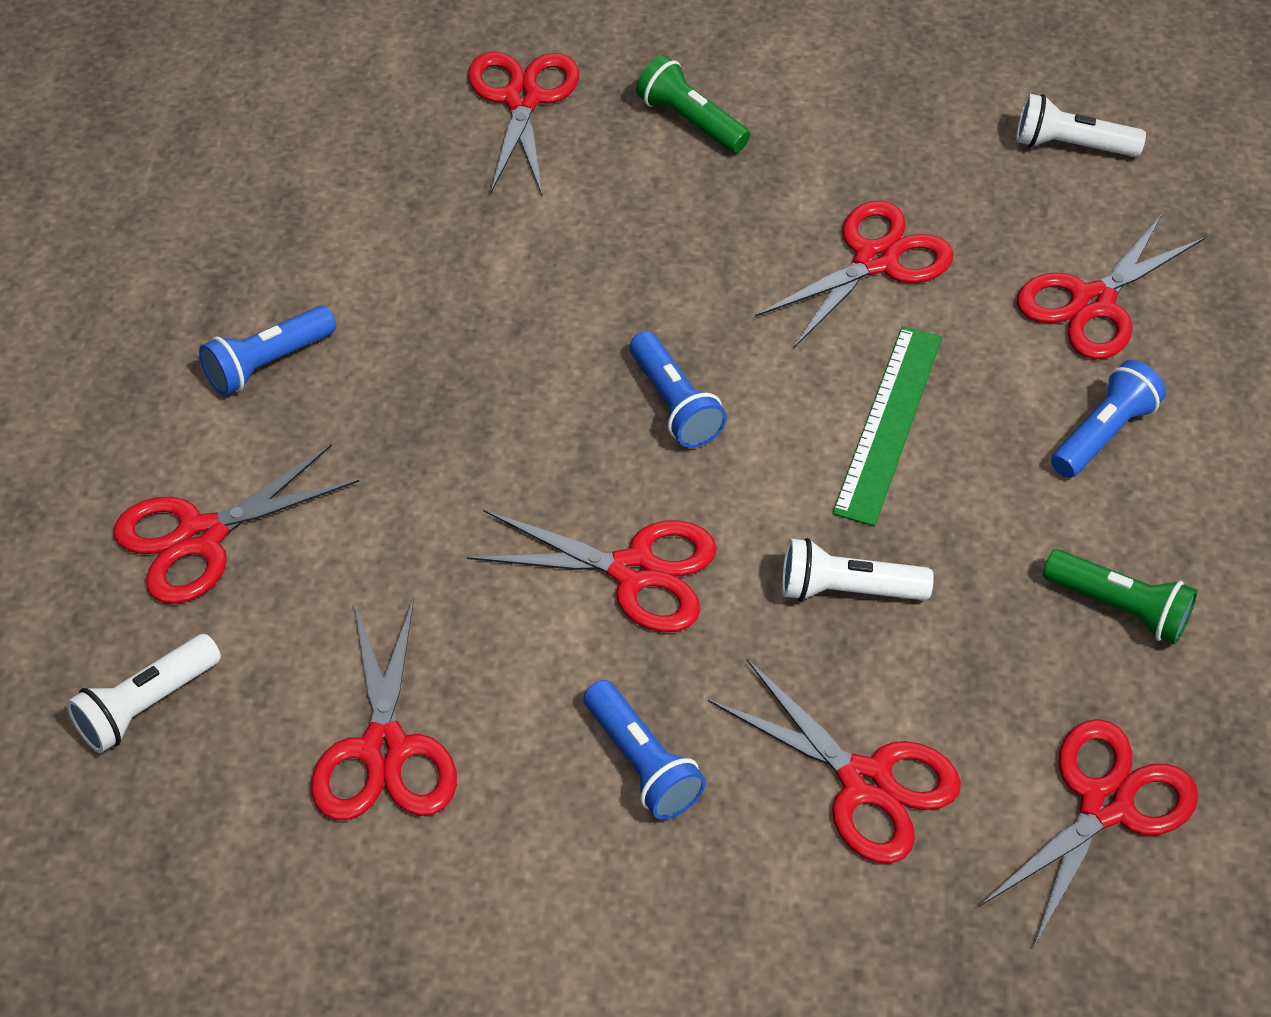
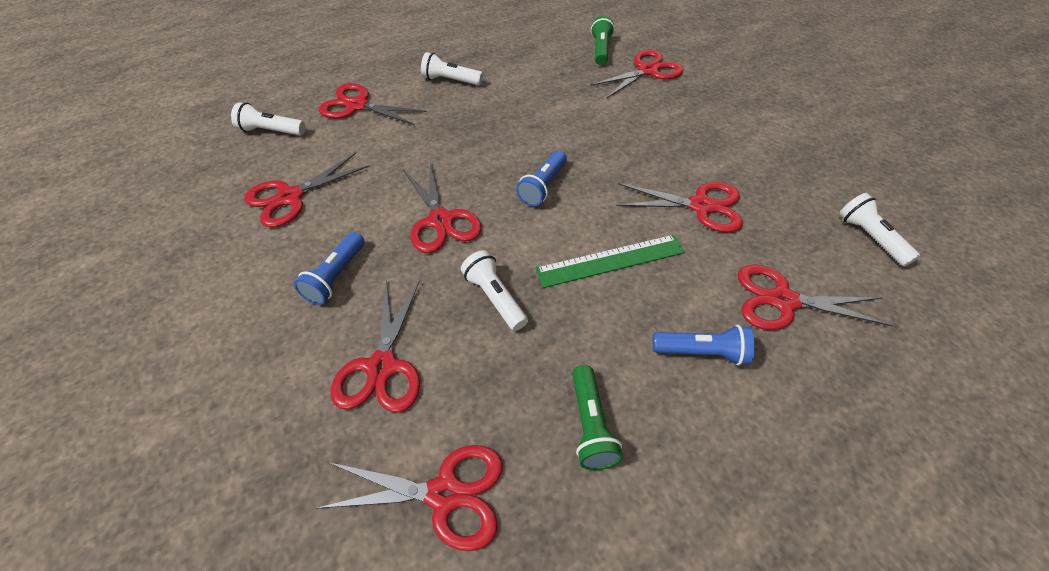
camera: 55 degrees right, 0 degrees up
(267, 363) = (450, 80): blue flashlight -> white flashlight
(689, 121) = (698, 114): green flashlight -> green flashlight (600, 50)

